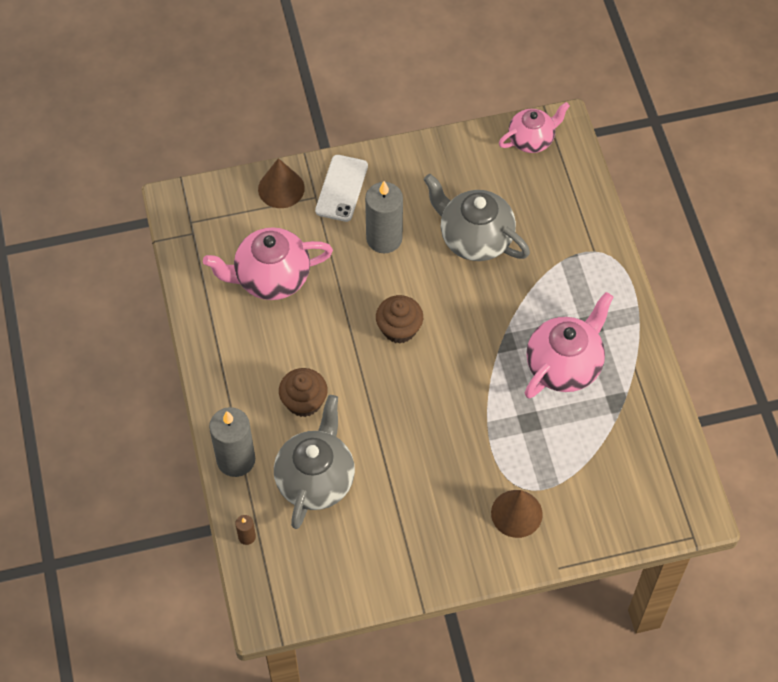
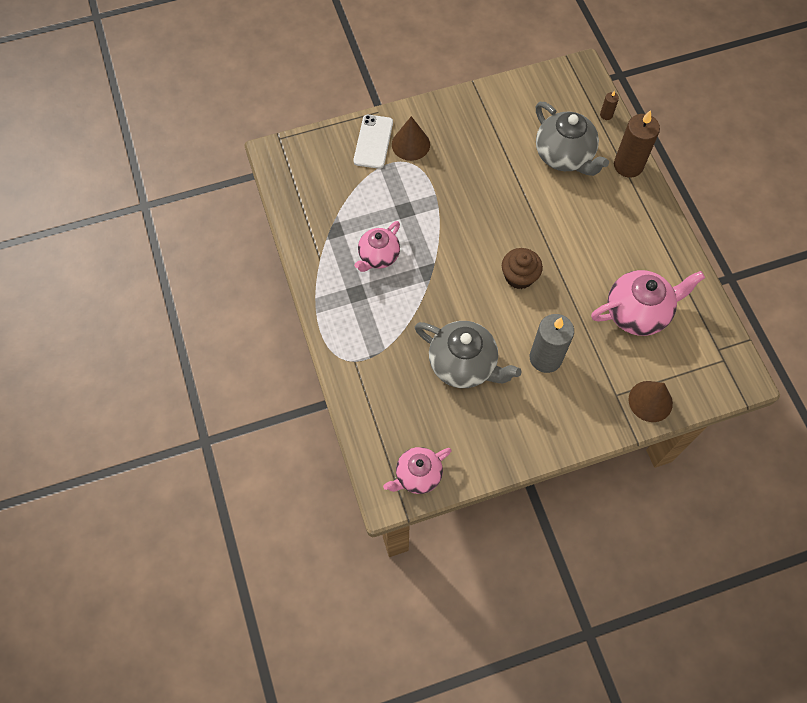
camera: 175 degrees right, 5 degrees up
(236, 460) = (628, 165): grey candle -> brown candle
(304, 401) = (586, 212): brown cupcake -> none
(316, 479) = (564, 156): grey teapot -> grey teapot turned 45 degrees counterclockwise
(341, 188) = (594, 406): white phone -> white phone (373, 142)
(564, 365) = (378, 256): pink teapot -> pink teapot, size x0.65

